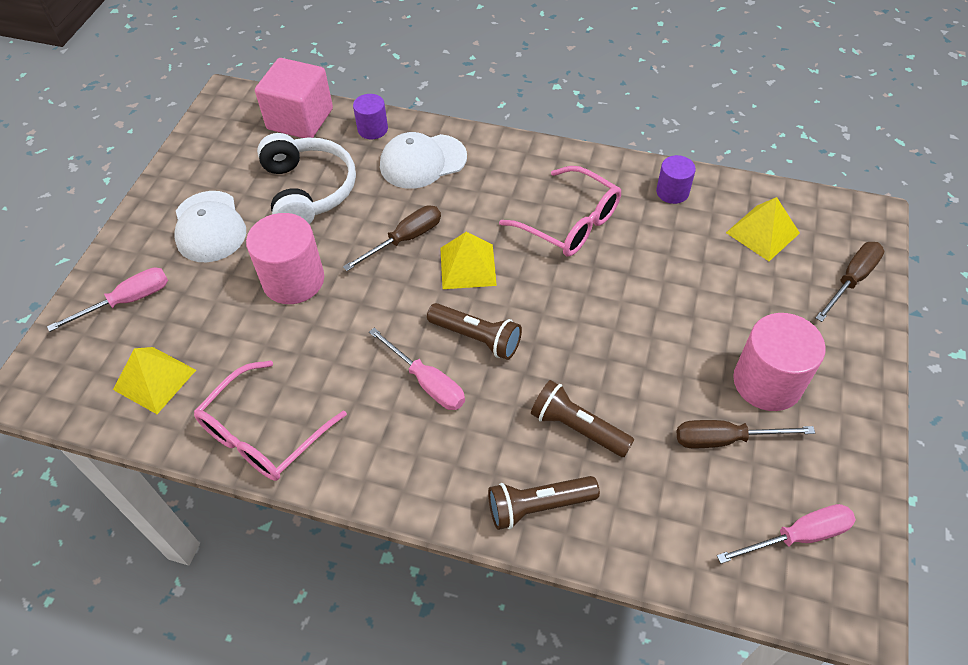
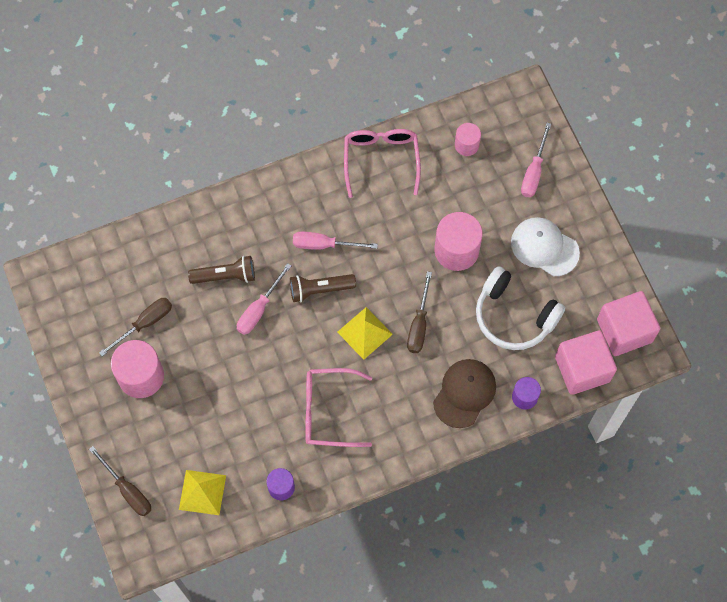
camera: 140 degrees right, 15 degrees up
(155, 379) = (466, 145): yellow pyramid -> pink cylinder
(230, 123) = (624, 330): none -> pink cube
(423, 161) = (464, 393): white cap -> brown cap
(538, 506) = (215, 222): brown flashlight -> none
(798, 536) = (81, 295): pink screwdriver -> pink screwdriver (259, 309)
(851, 280) = (127, 490): brown screwdriver -> brown screwdriver turned 45 degrees counterclockwise

